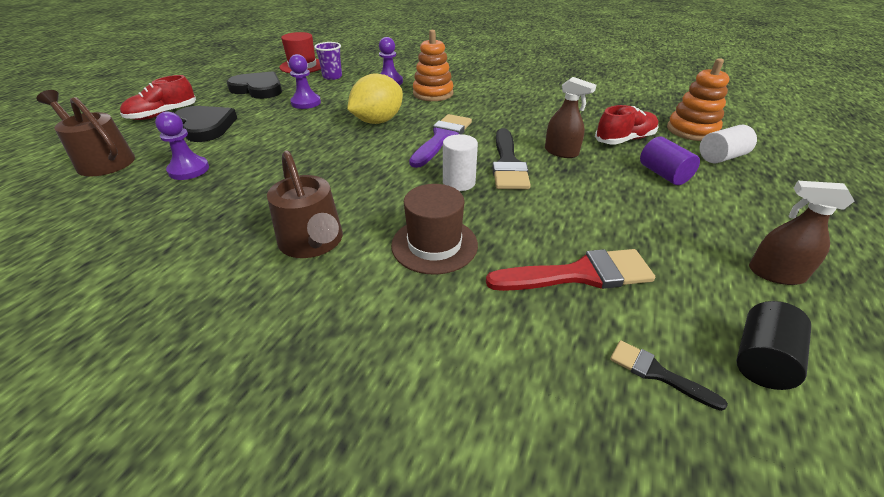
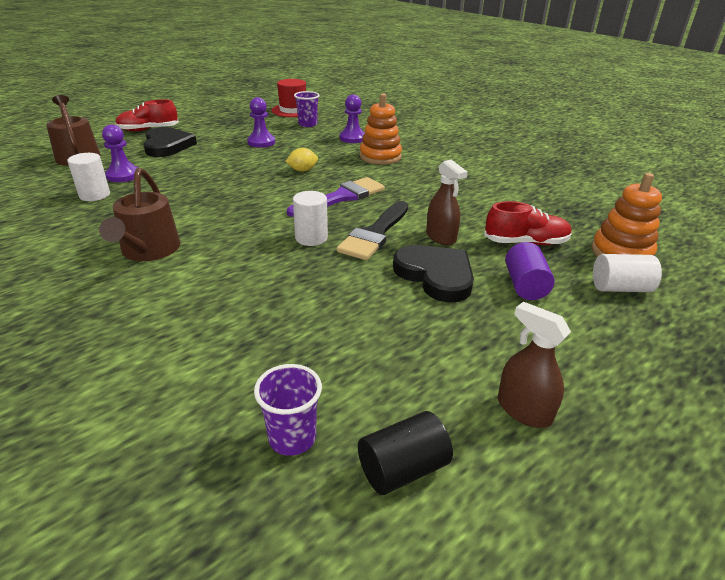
camera: 25 degrees right, 5 degrees down
(178, 200) = (94, 195): none -> white cylinder
(258, 89) = (237, 123): black heart -> black heart (435, 275)
(378, 121) = (302, 170): yellow lemon -> yellow lemon, size x0.51
(434, 245) = (233, 280): brown hat -> none
(579, 274) = (324, 341): red brush -> none
(657, 373) = (292, 438): black brush -> purple cup

